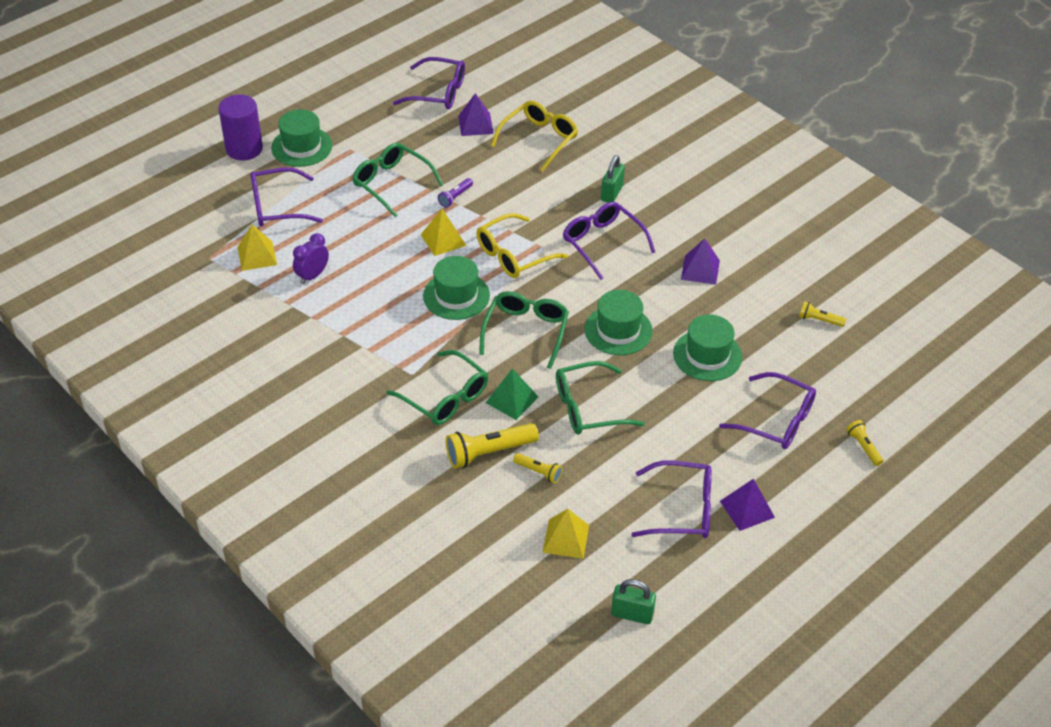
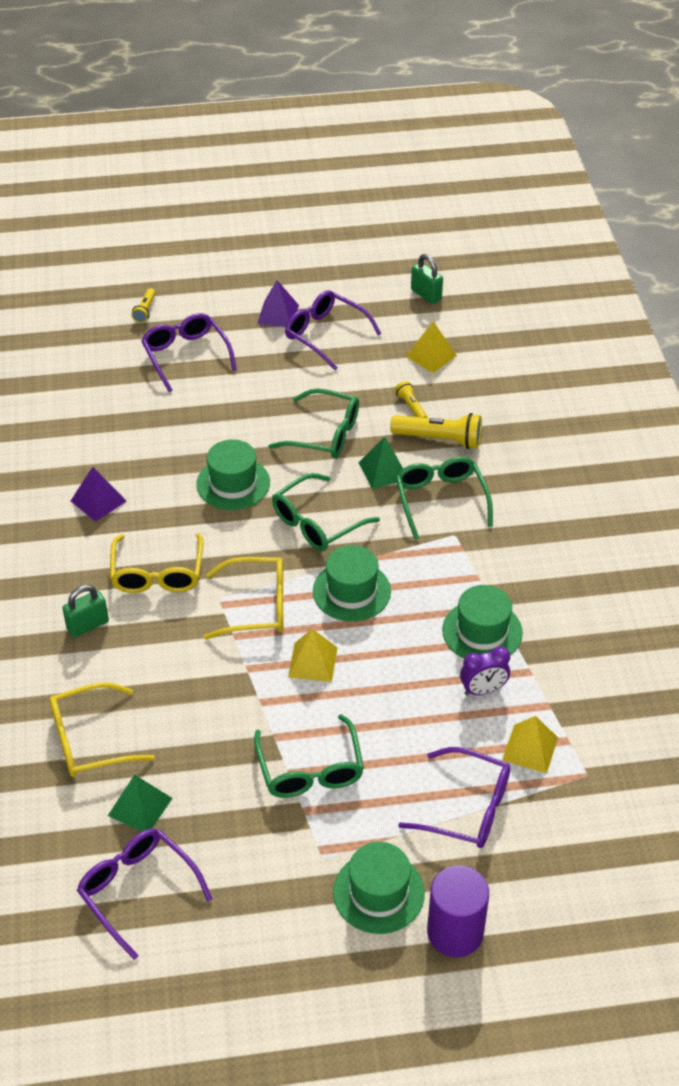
camera: 145 degrees left, 0 degrees up
(455, 197) = (254, 710): purple flashlight -> none
(475, 124) = (140, 806): purple pyramid -> green pyramid
(602, 243) = (157, 574): purple glasses -> yellow glasses
(707, 355) = (181, 426): green hat -> green hat (482, 631)
(819, 320) = (55, 408): yellow flashlight -> none

